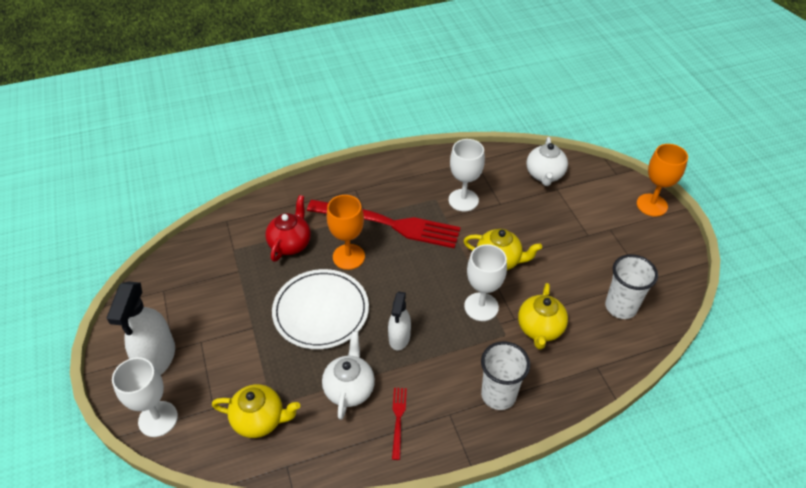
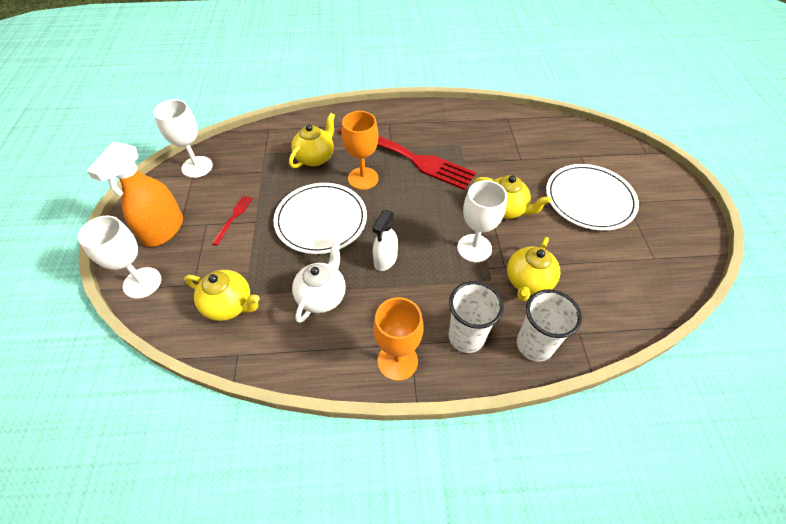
camera: 15 degrees right, 5 degrees up
(157, 358) = (164, 230): white spray bottle -> orange spray bottle
(290, 244) = (315, 158): red teapot -> yellow teapot
(398, 420) = (358, 337): red fork -> red fork (233, 218)
(463, 200) = (486, 150): white goblet -> white goblet (197, 167)
(544, 175) = (572, 142): white teapot -> none
(575, 233) = (589, 199): none -> white plate
(620, 307) = (620, 279): white cup -> white cup (534, 345)
(652, 205) = (677, 188): orange goblet -> orange goblet (397, 361)

